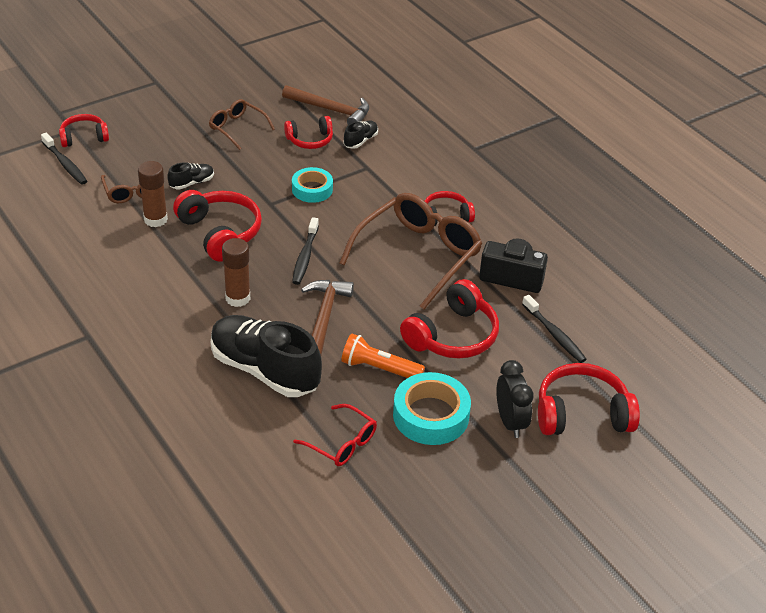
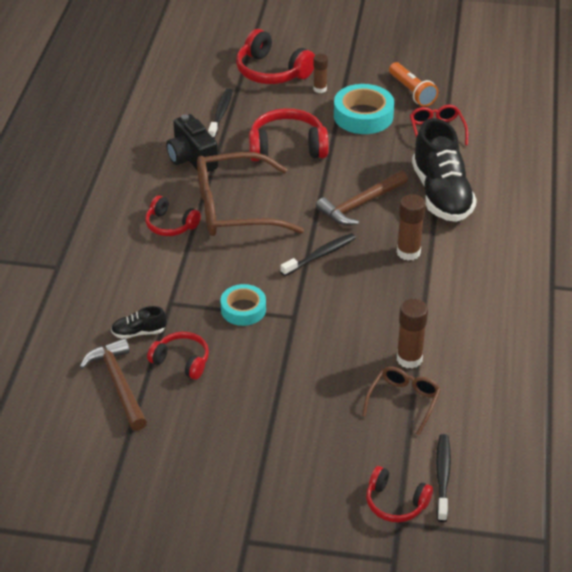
camera: 135 degrees left, 0 degrees up
(192, 183) = (340, 378): black shoe -> none
(220, 233) = (366, 314): red headphones -> none
(237, 128) = (231, 418): brown glasses -> none
(379, 369) = (362, 155): orange flashlight -> orange flashlight (411, 92)
(510, 422) = (320, 89): black clock -> brown glue stick

